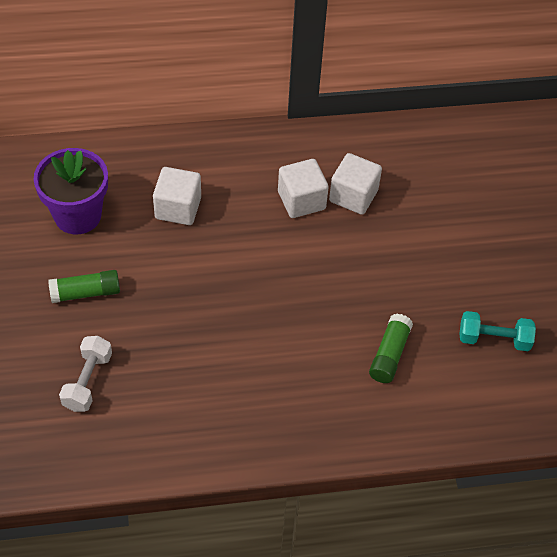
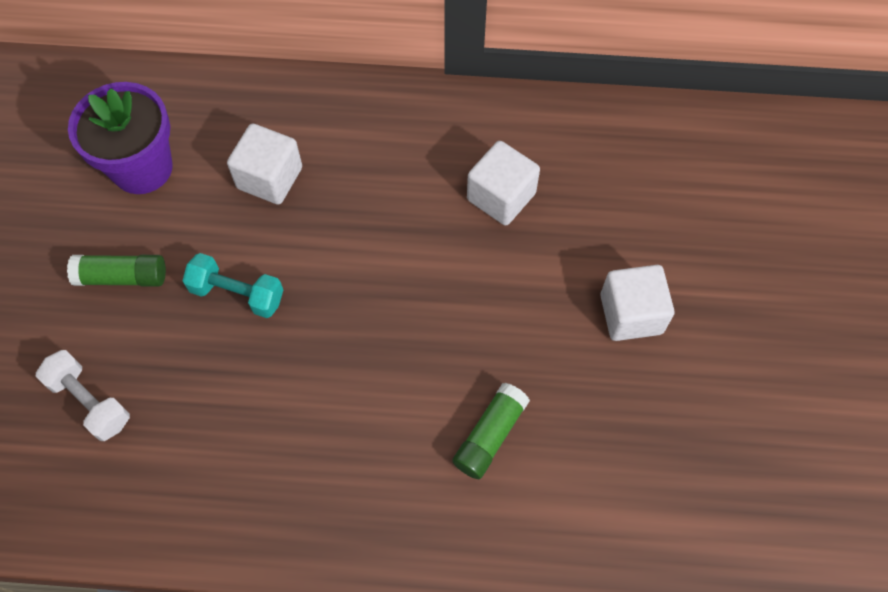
camera: 15 degrees right, 10 degrees up
(87, 381) = (90, 402): white dumbbell -> white dumbbell turned 75 degrees counterclockwise
(301, 200) = (431, 192): white cube -> white cube (631, 314)
(494, 339) = (638, 438): turquoise dumbbell -> turquoise dumbbell (237, 293)

